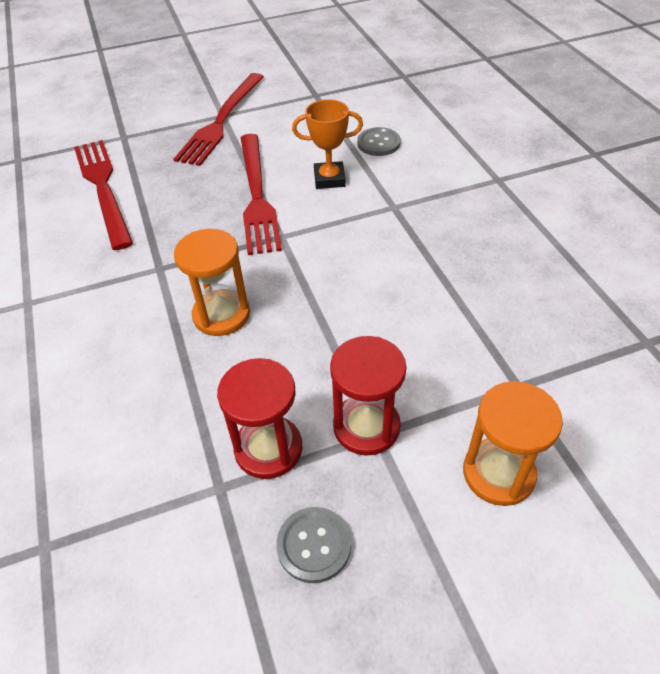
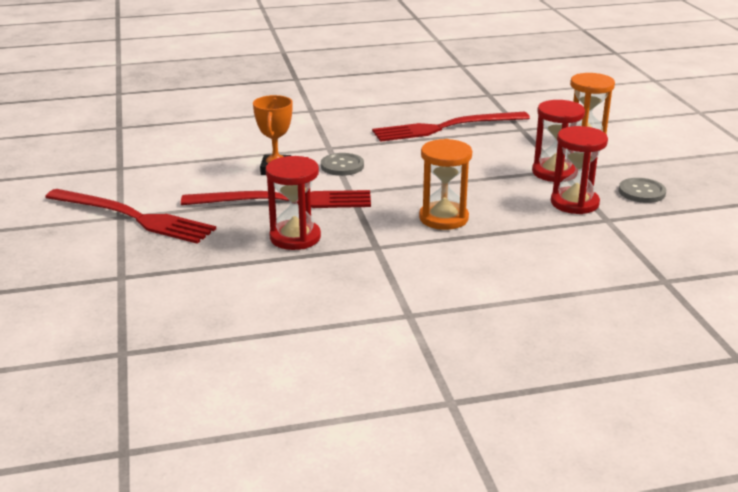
camera: 85 degrees left, 20 degrees down
(103, 188) = (226, 284): red fork -> red fork (446, 127)
(181, 213) = (295, 237): none -> red hourglass
(378, 143) = (231, 146): grey button -> grey button (342, 166)

